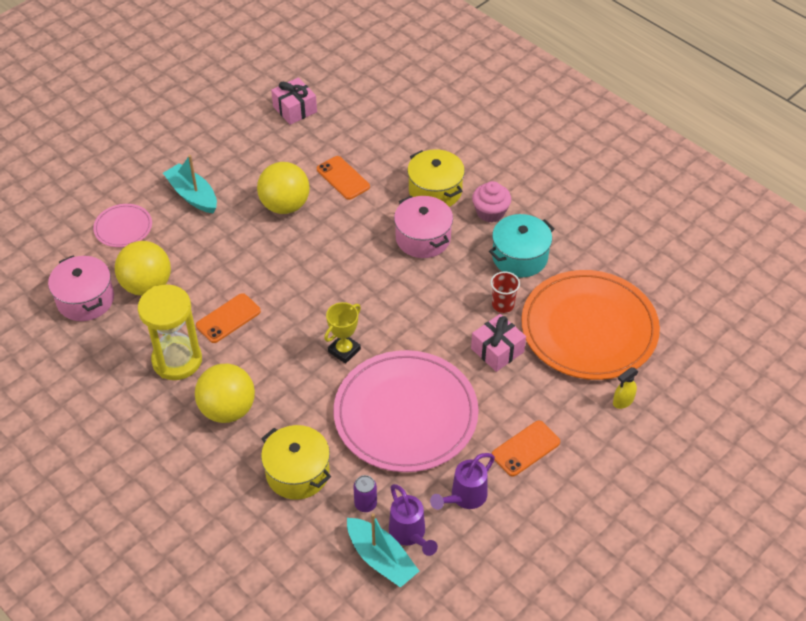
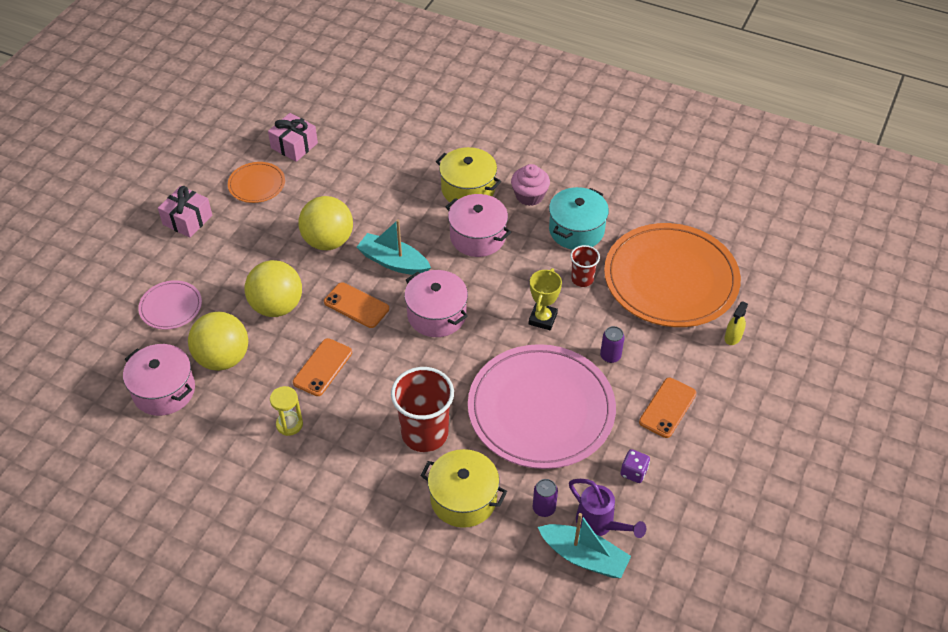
camera: 20 degrees left, 0 degrees up
(177, 360) = (289, 424): yellow hourglass -> yellow hourglass, size x0.50
(192, 195) = (229, 255): turquoise boat -> turquoise boat (393, 262)
(228, 409) = (364, 458): yellow ball -> yellow ball (277, 306)
(245, 137) = (257, 184): none -> orange plate
(290, 404) = (425, 433): none -> red cup
(343, 178) = (373, 200): orange phone -> orange phone (356, 305)
(344, 350) = (453, 365): yellow trophy -> yellow trophy (542, 319)
(351, 300) = (436, 315): none -> pink pot
(464, 498) = (633, 472): purple watering can -> purple dice
(494, 384) = (610, 356): none -> purple can
(497, 350) = (597, 323): pink gift -> pink gift (187, 220)

